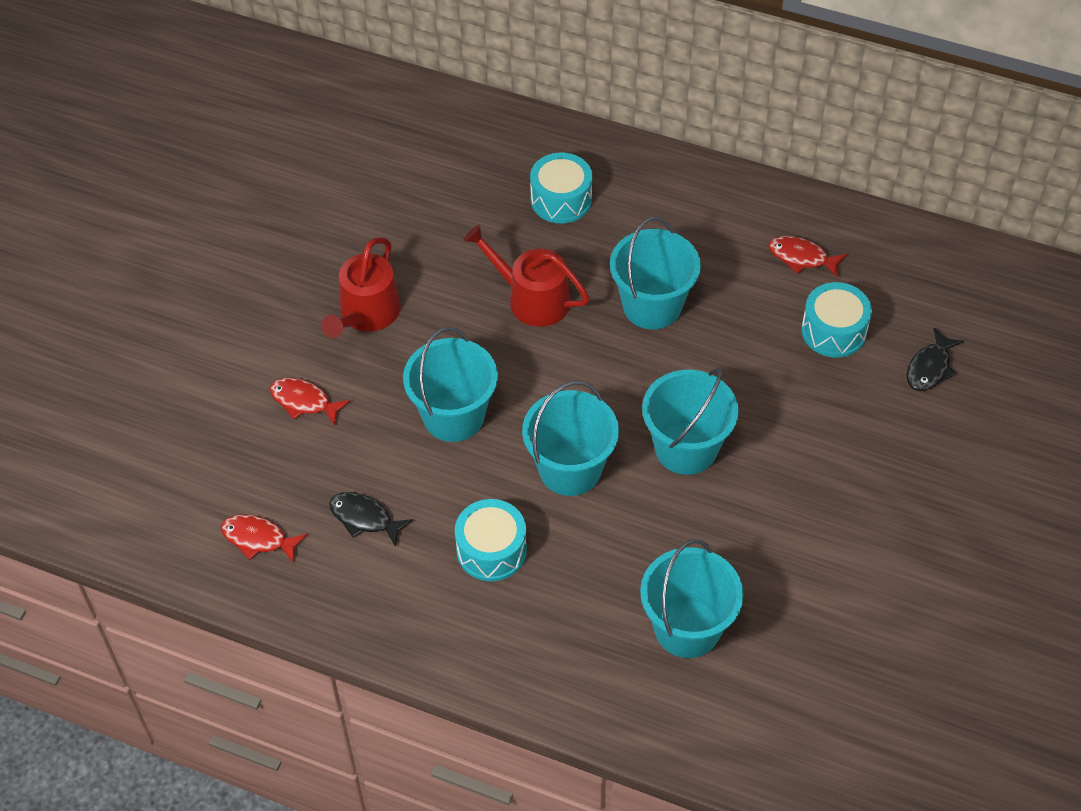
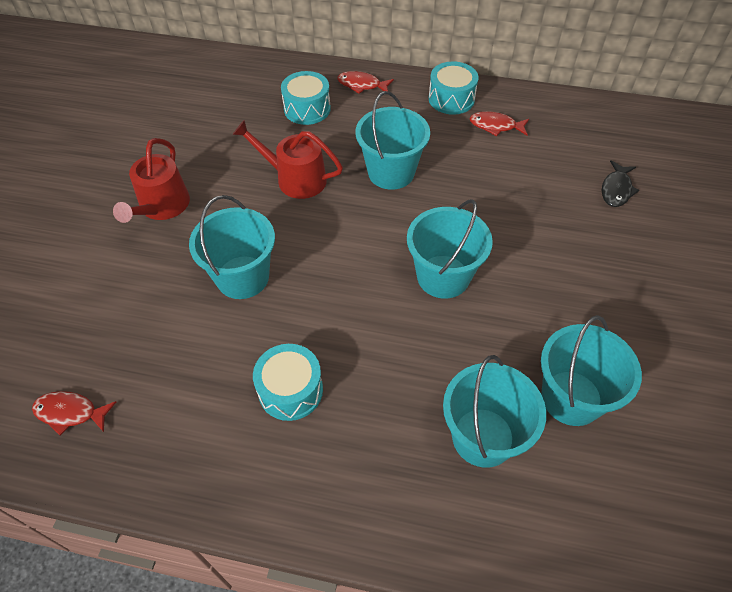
camera: 10 degrees left, 0 degrees up
(304, 401) = (111, 283): red fish -> red fish (362, 85)
(364, 518) = (170, 378): black fish -> none
(570, 469) = (349, 307): turquoise bucket -> turquoise bucket (571, 398)
(833, 331) = (535, 173): turquoise drum -> turquoise drum (451, 99)

